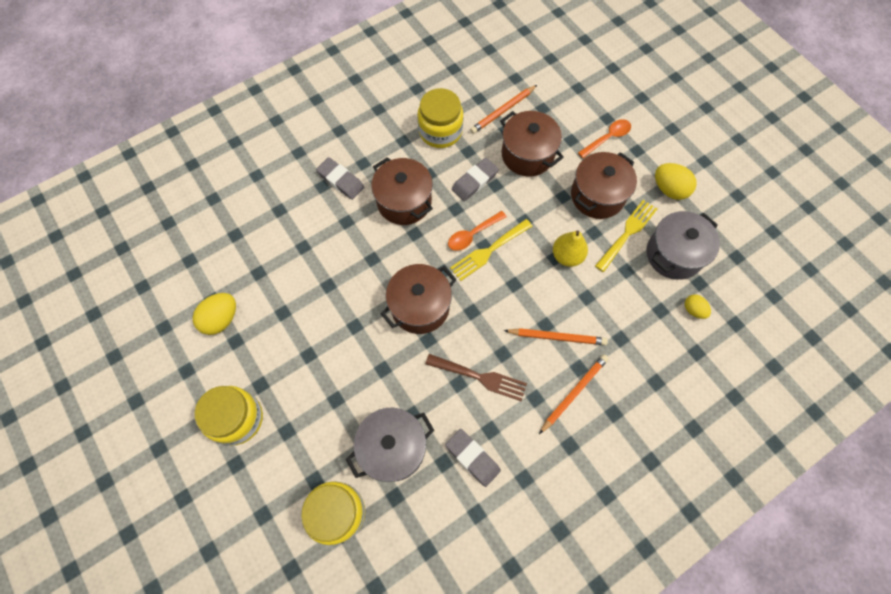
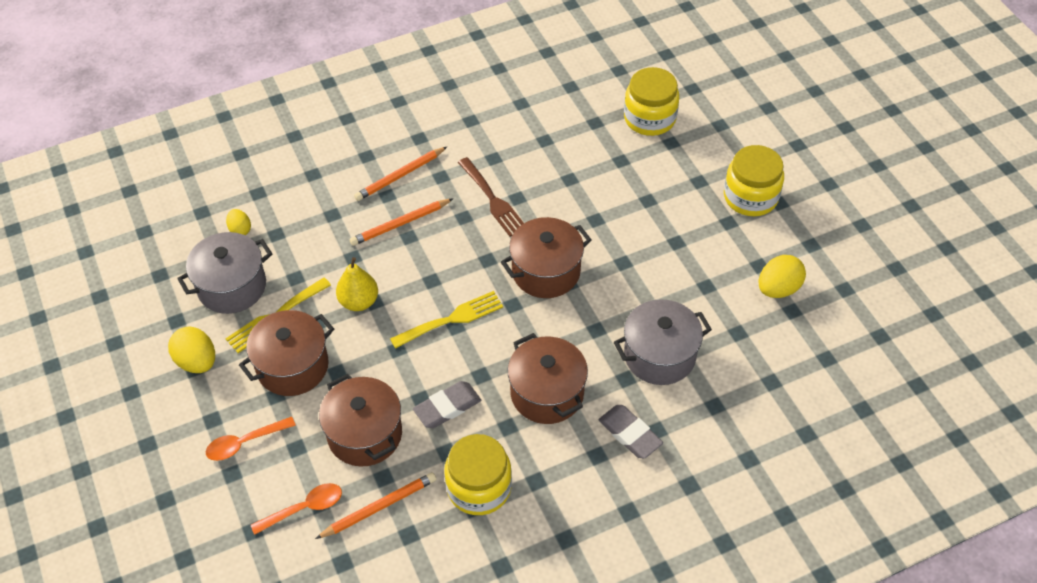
camera: 170 degrees left, 15 degrees down
(393, 448) = (592, 156): grey pot -> grey pot (659, 356)
(472, 458) = (516, 140): grey eraser -> none
(473, 234) = (466, 341): orange spoon -> orange spoon (304, 508)
(480, 377) = (493, 200): brown fork -> brown fork turned 150 degrees counterclockwise
(557, 337) = (400, 224): orange pencil -> orange pencil turned 45 degrees counterclockwise

